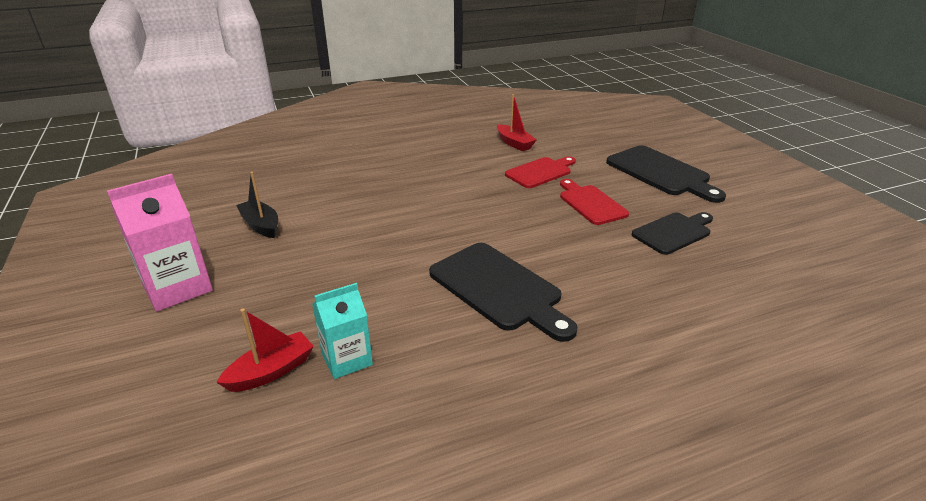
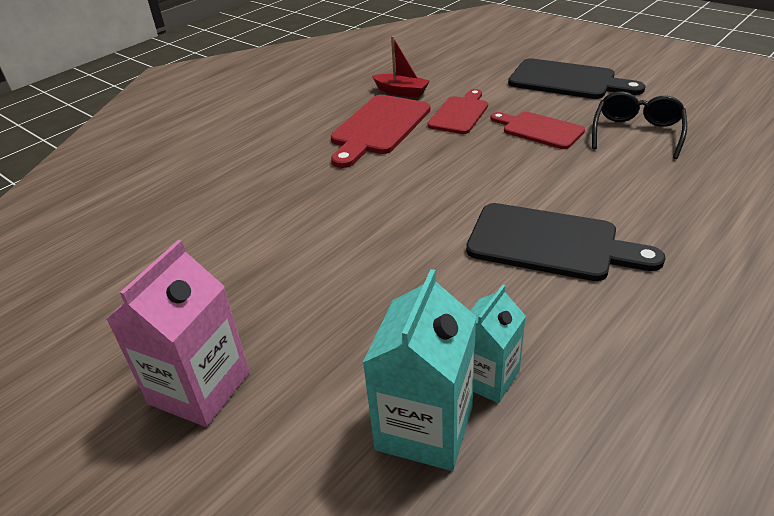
camera: 25 degrees left, 5 degrees up
(261, 225) = (219, 275): black boat -> none
(271, 371) = (424, 427): red boat -> turquoise carton
(468, 164) = (379, 128): none -> red cutting board
(673, 232) = (636, 133): black cutting board -> black glasses

